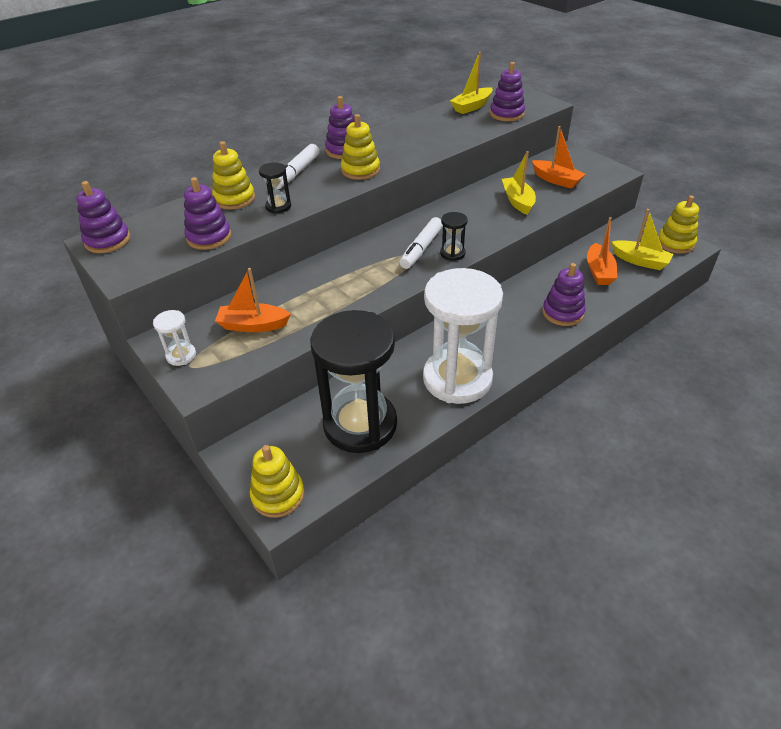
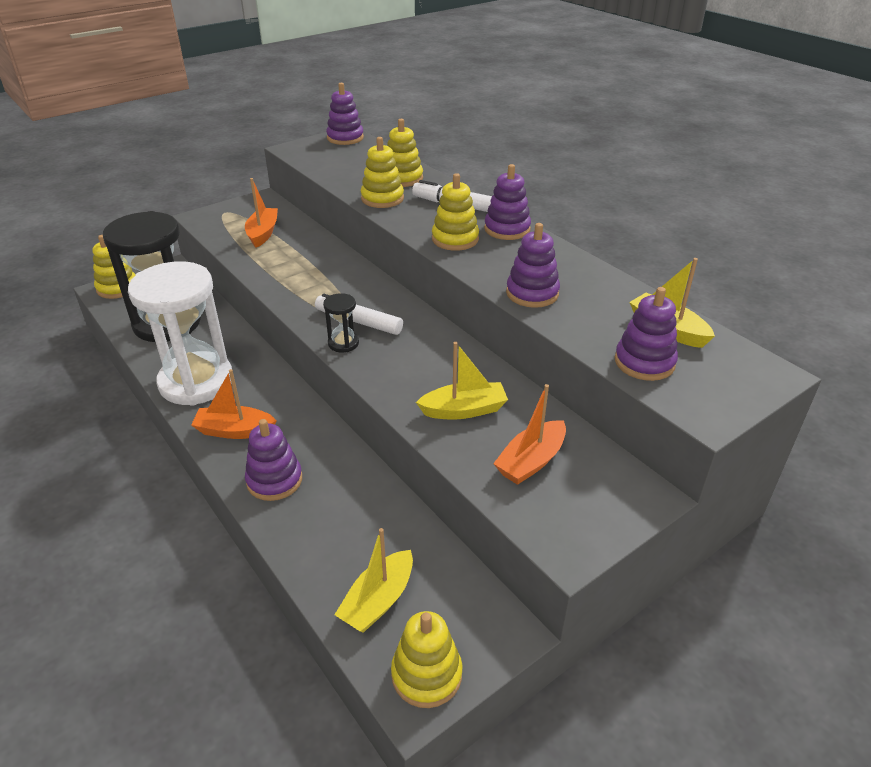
camera: 90 degrees right, 5 degrees down
(181, 355) = (239, 208): white hourglass -> none
(209, 237) = (336, 173): purple stacking toy -> purple stacking toy (532, 293)
(278, 206) = (382, 198): black hourglass -> yellow stacking toy
(599, 271) = (358, 538): orange boat -> orange boat (235, 430)

